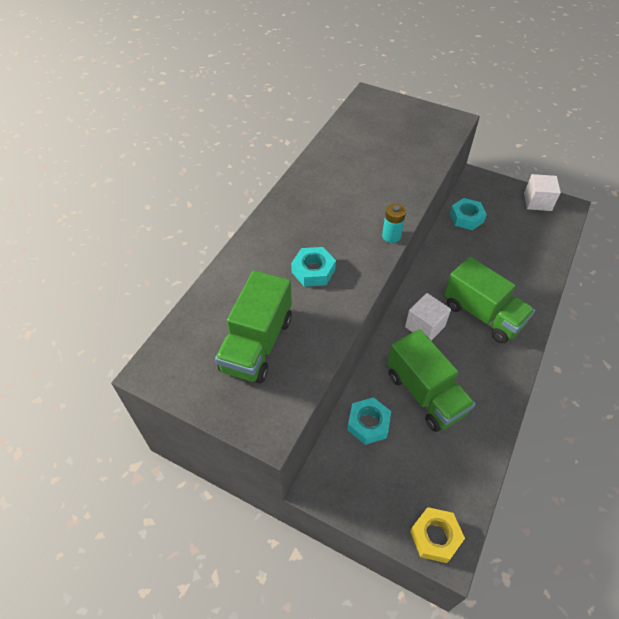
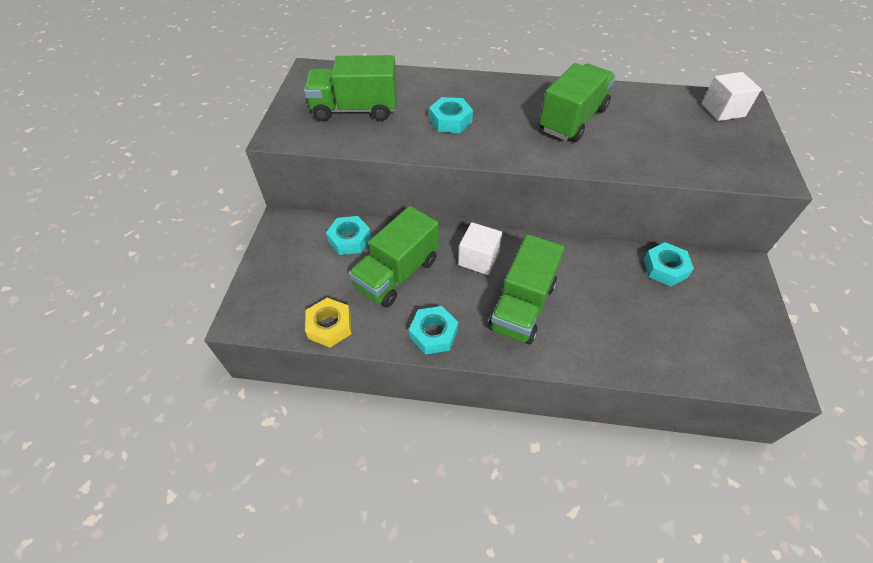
camera: 70 degrees right, 0 degrees up
(349, 191) = (573, 120): none -> green truck
(391, 236) = (529, 160): turquoise battery -> none
(435, 537) = (253, 307): yellow nut -> yellow nut (329, 326)
(498, 384) = (433, 334): none -> turquoise nut
(537, 202) = (759, 341): white cube -> white cube (722, 110)

